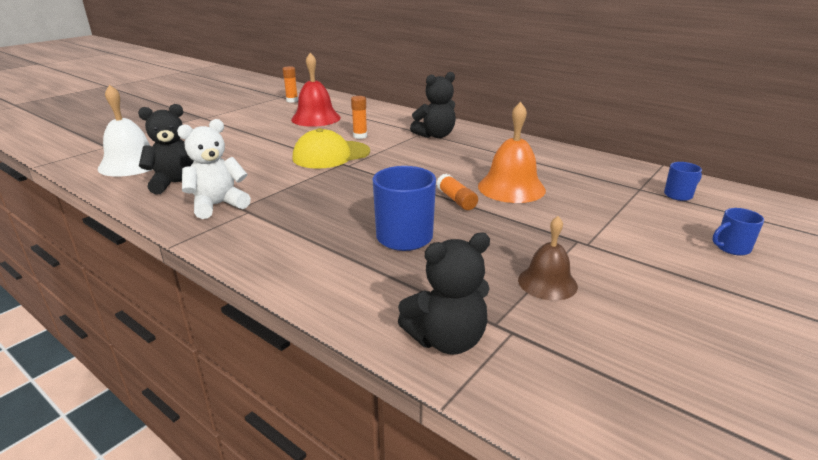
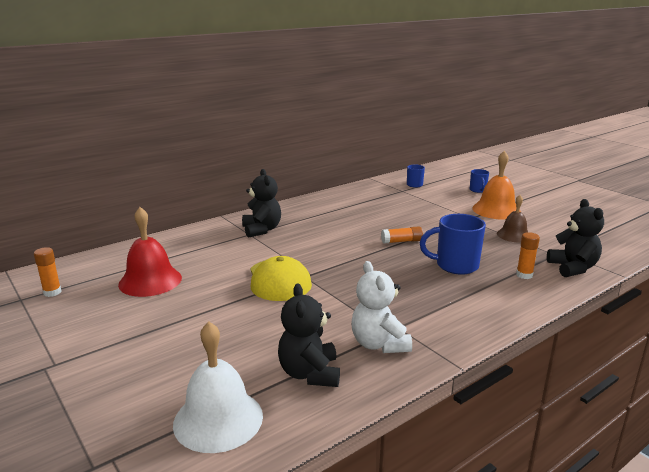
camera: 75 degrees left, 5 degrees down
(360, 136) = (235, 262): orange glue stick -> orange glue stick (524, 275)
(511, 188) = (387, 222): orange bell -> orange bell (496, 210)

